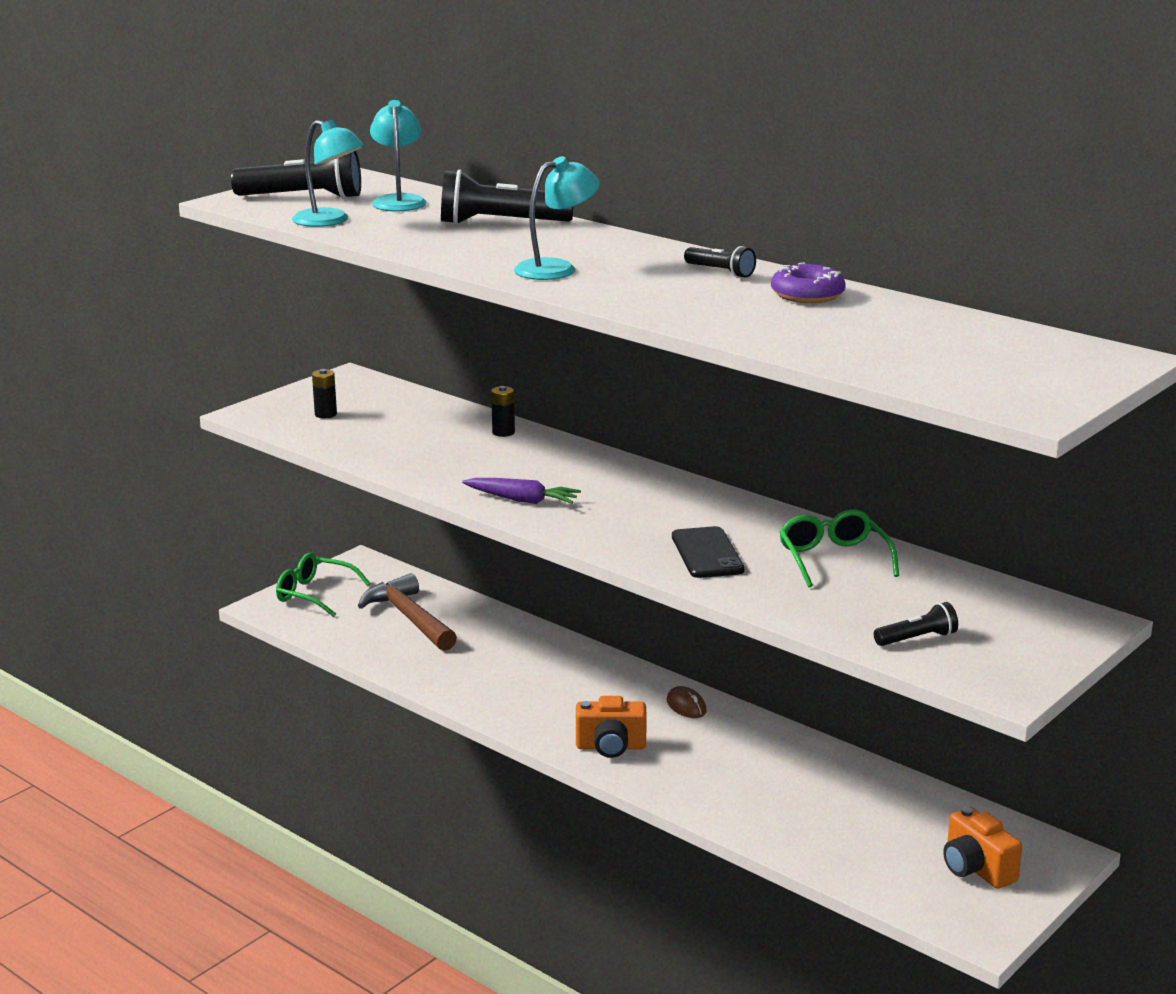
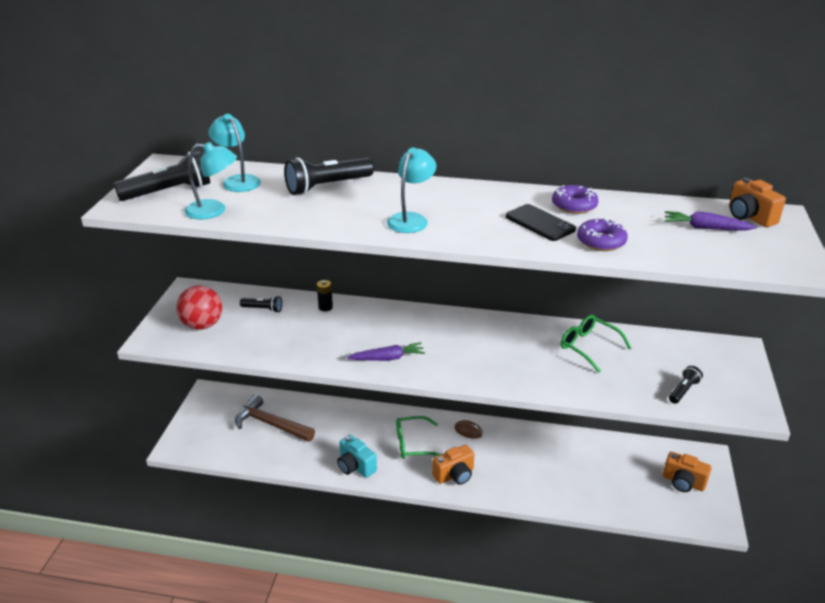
camera: 30 degrees left, 10 degrees up
(314, 594) = (199, 426): green glasses -> green glasses (413, 444)
(325, 414) = (202, 325): black battery -> red ball
(478, 695) = (355, 466): none -> turquoise camera
(707, 553) = (525, 365): black phone -> black phone (540, 223)
(720, 272) = (505, 198): black flashlight -> black flashlight (263, 309)
(778, 332) = (601, 241): none -> purple donut
(966, 349) = (705, 228): none -> purple carrot
(1063, 351) = (749, 217): none -> orange camera

